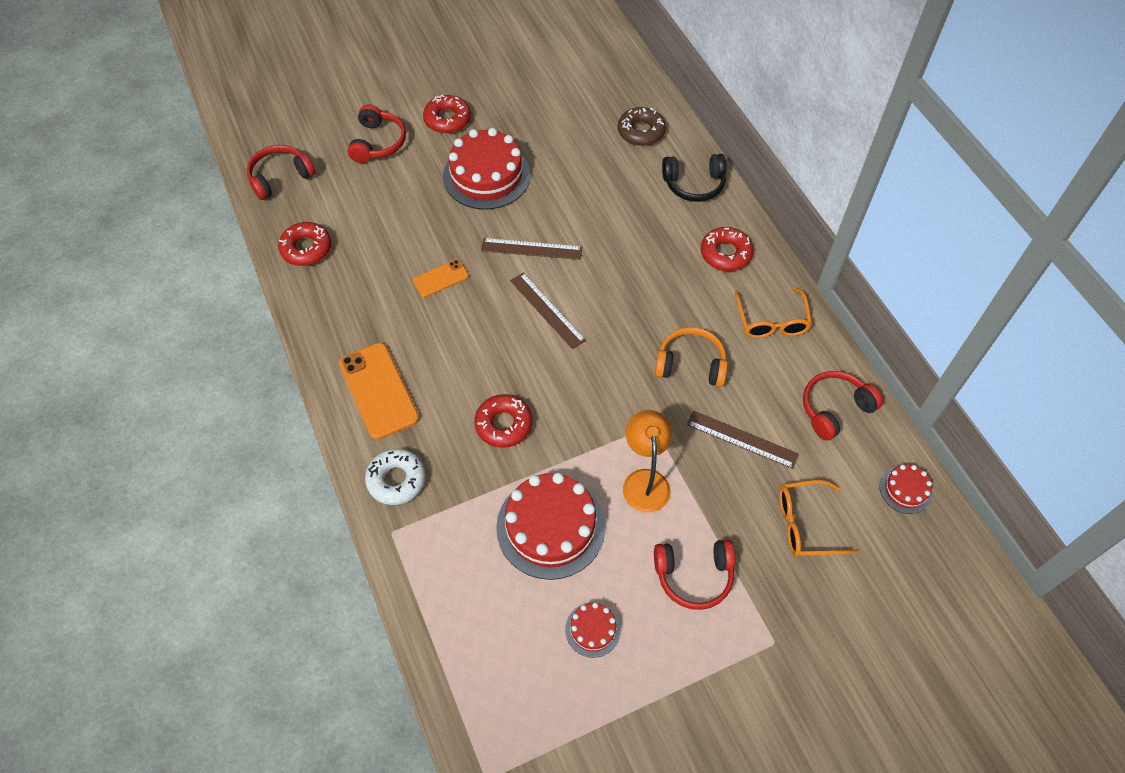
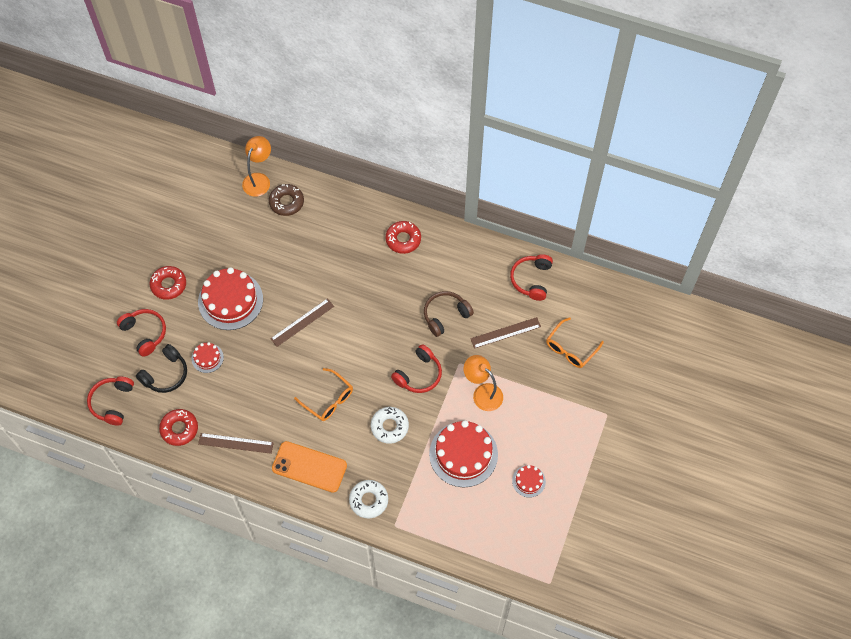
camera: 45 degrees left, 5 degrees up
(440, 278) = (273, 381): orange phone -> none
(503, 424) = (389, 426): red donut -> white donut
(547, 310) = (347, 349): brown ruler -> brown ruler (236, 443)
(636, 93) = (259, 179): none -> orange lamp
(691, 364) = (445, 315): orange headphones -> brown headphones
(694, 184) = (347, 212): black headphones -> black headphones (166, 374)
(694, 576) = (547, 417): red headphones -> red headphones (419, 374)
(771, 321) = (461, 258): orange glasses -> orange glasses (328, 399)
(905, 490) = (596, 293): red cake -> red cake (207, 358)

